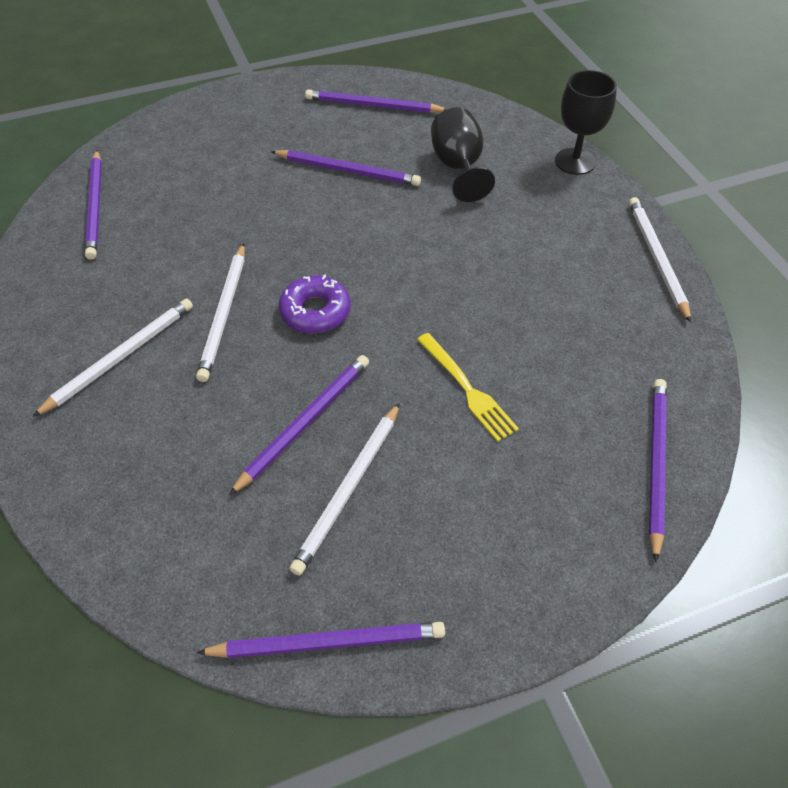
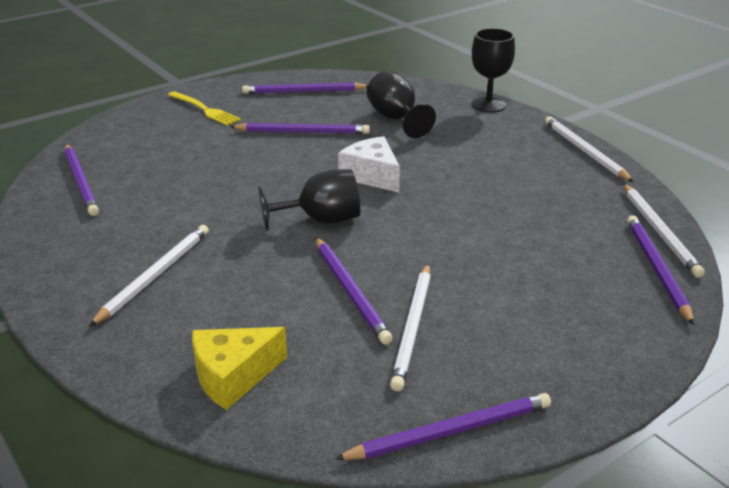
camera: 15 degrees left, 20 degrees down
(145, 513) = (233, 376): none -> yellow cheese
(224, 314) = (239, 233): white pencil -> white pencil (659, 232)
(305, 423) = (350, 291): purple pencil -> purple pencil turned 135 degrees clockwise
(315, 311) = (321, 220): purple donut -> black goblet
(396, 253) = (372, 175): none -> white cheese
(468, 390) = (480, 249): yellow fork -> yellow fork (205, 110)

